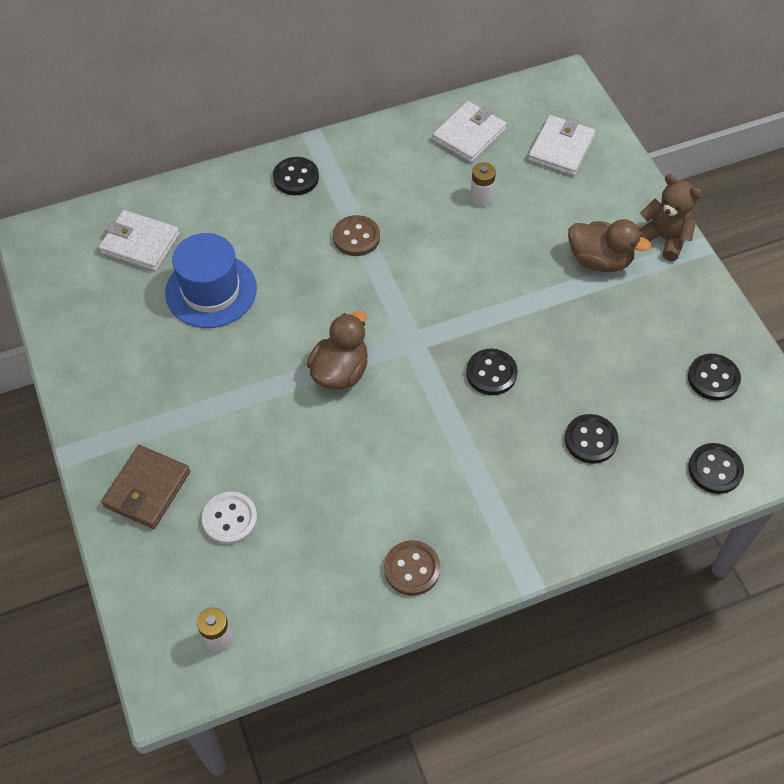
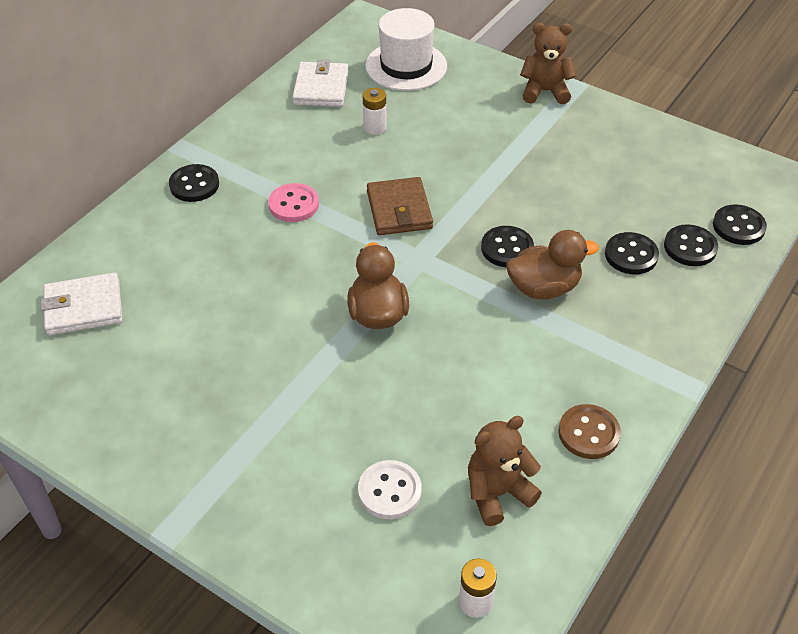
camera: 35 degrees left, 10 degrees down
(147, 489) = (283, 513): brown wallet -> brown wallet (399, 210)
(211, 291) = (193, 311): blue hat -> none
(302, 571) = (497, 493): none -> brown teddy bear
(356, 237) = (293, 204): brown button -> pink button
(561, 148) = (406, 66): white wallet -> white hat
(599, 260) = (512, 128): brown duck -> brown duck (544, 288)
(713, 378) = (674, 166): black button -> black button (690, 247)

